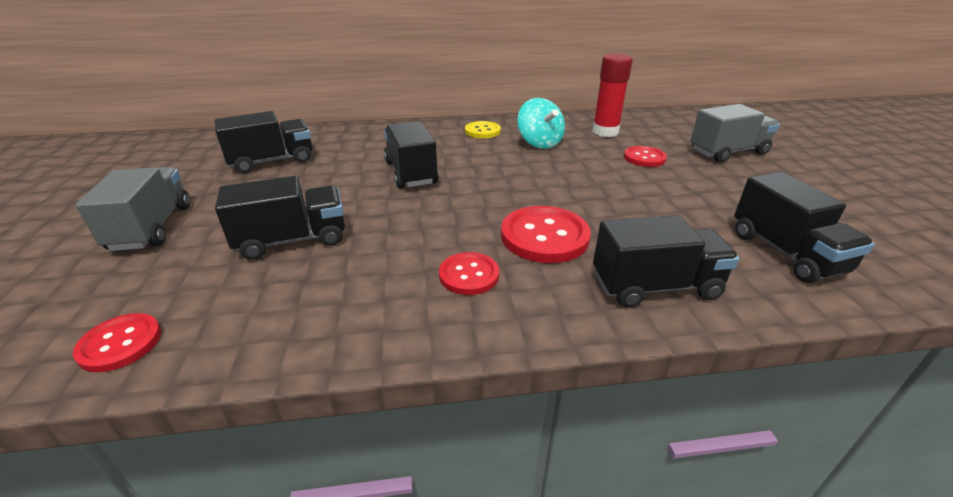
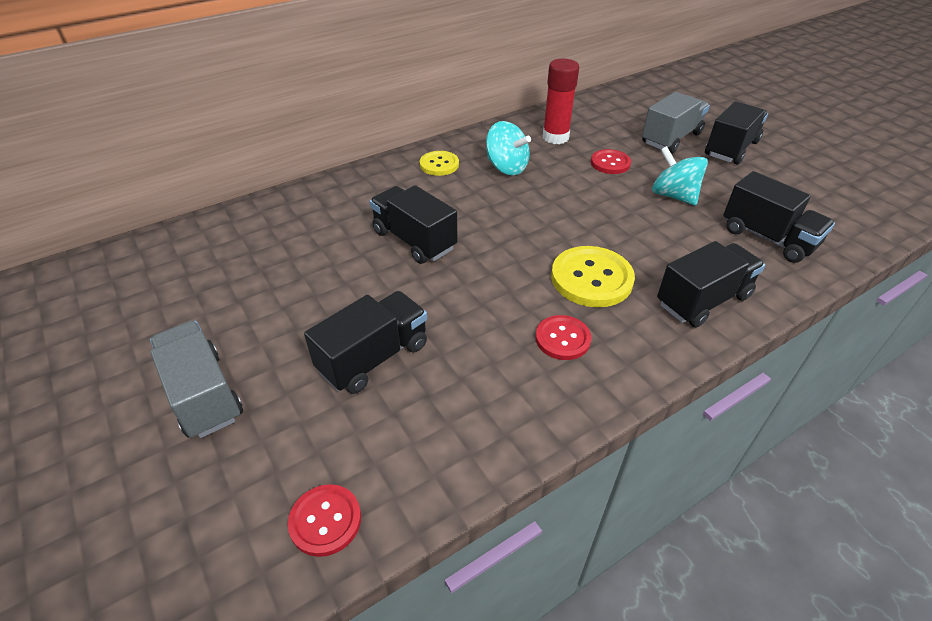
camera: 25 degrees left, 10 degrees up
(272, 161) = (246, 267): black truck -> black truck (731, 149)
(544, 236) = (591, 278): red button -> yellow button
(693, 194) = (673, 196): none -> turquoise spinning top

